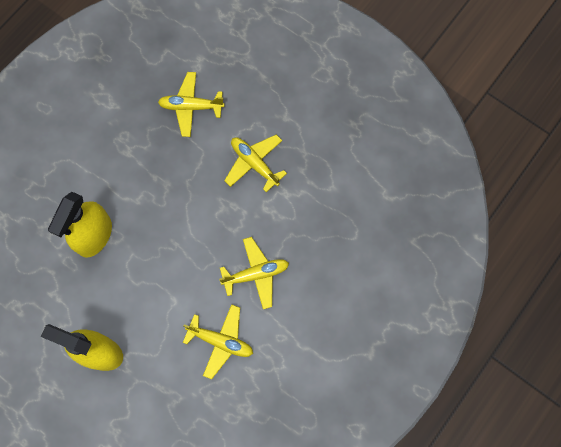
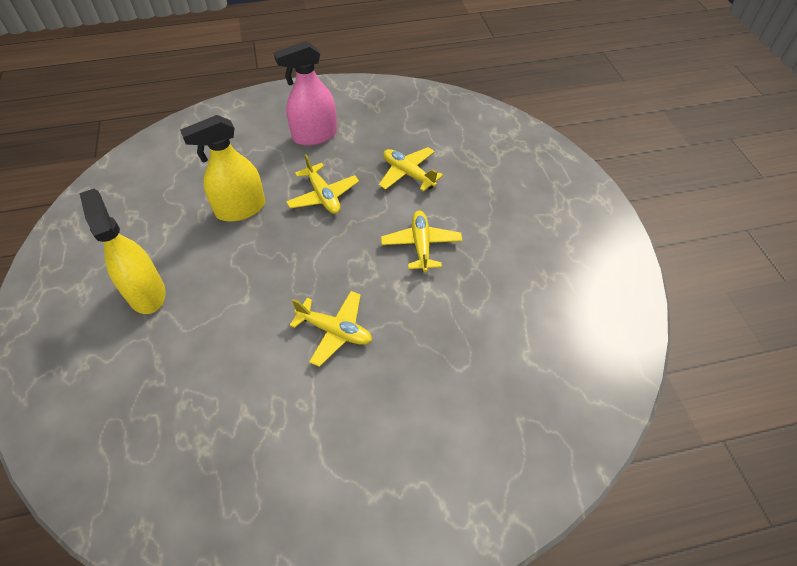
camera: 40 degrees right, 20 degrees down
(82, 124) = (315, 135): none -> pink spray bottle
(220, 341) = (246, 363): yellow plane -> yellow plane (323, 196)

